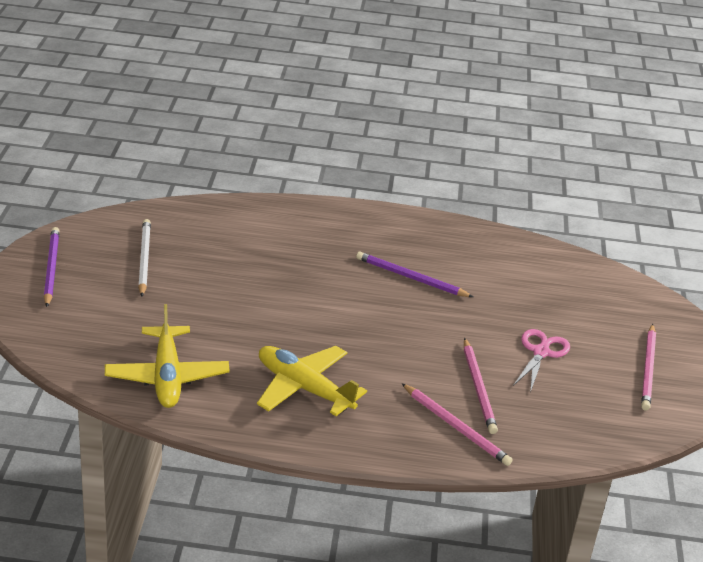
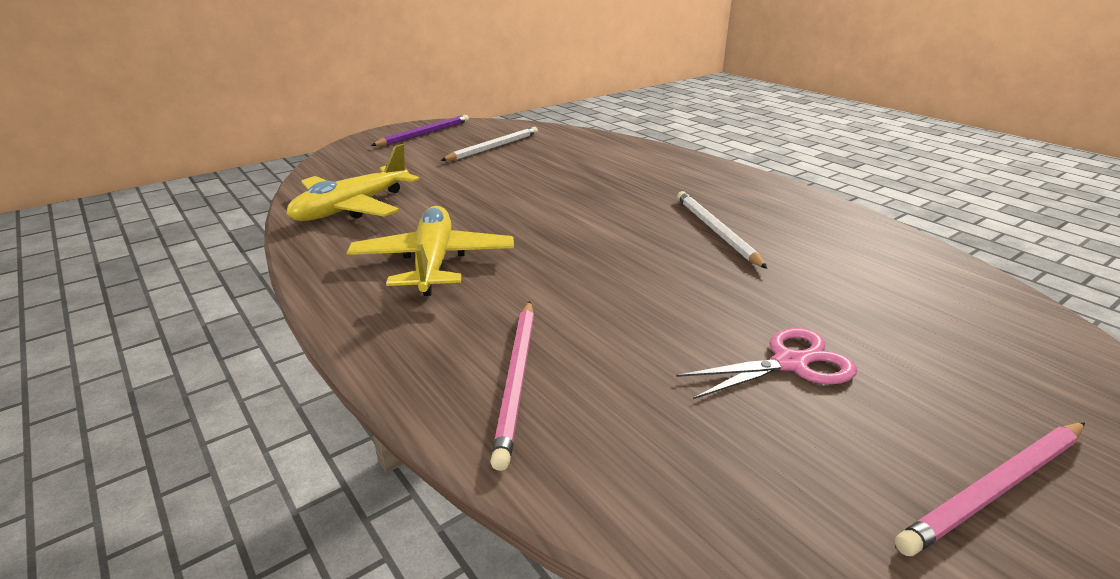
camera: 50 degrees right, 5 degrees down
(411, 278) = (715, 231): purple pencil -> white pencil
(478, 388) = (624, 356): pink pencil -> none

